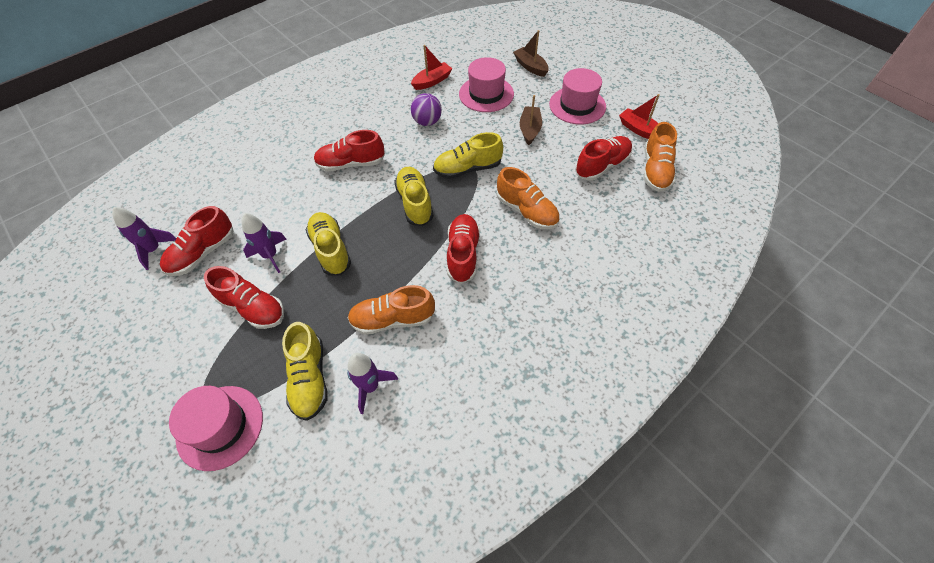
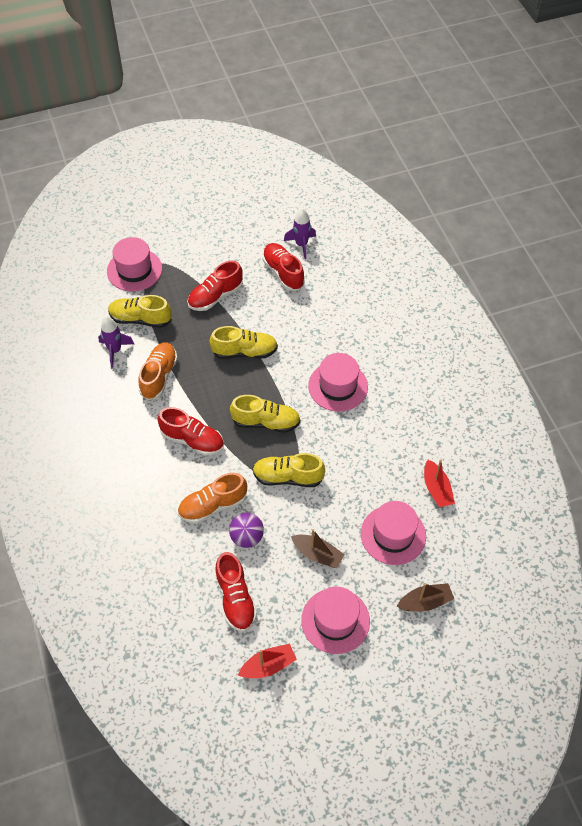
camera: 110 degrees right, 0 degrees up
(270, 256) = (259, 313): purple rocket -> none
(351, 164) = (338, 386): red shoe -> pink hat
(427, 122) = (370, 464): purple ball -> purple ball (247, 537)
(467, 169) = (288, 477): yellow shoe -> yellow shoe turned 90 degrees counterclockwise
(655, 170) = (205, 647): orange shoe -> none

